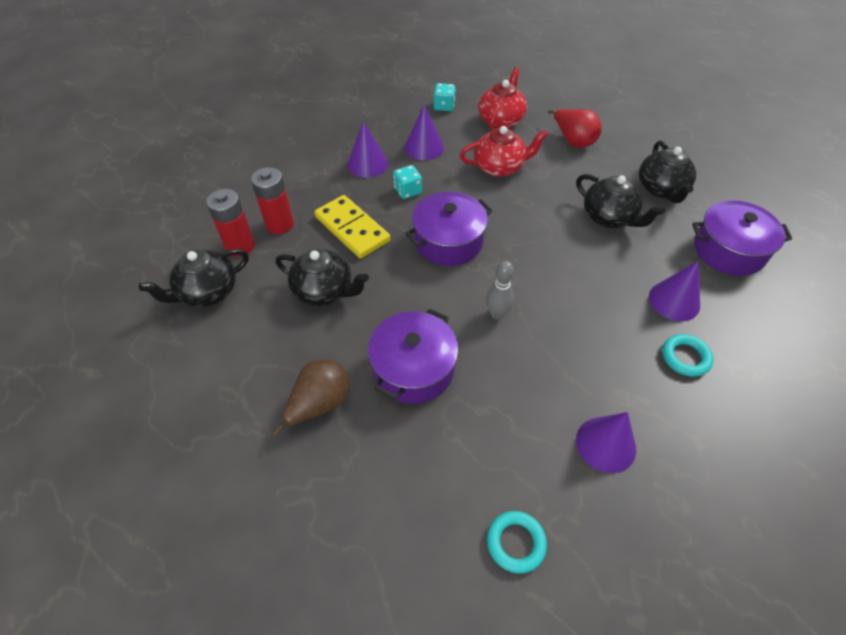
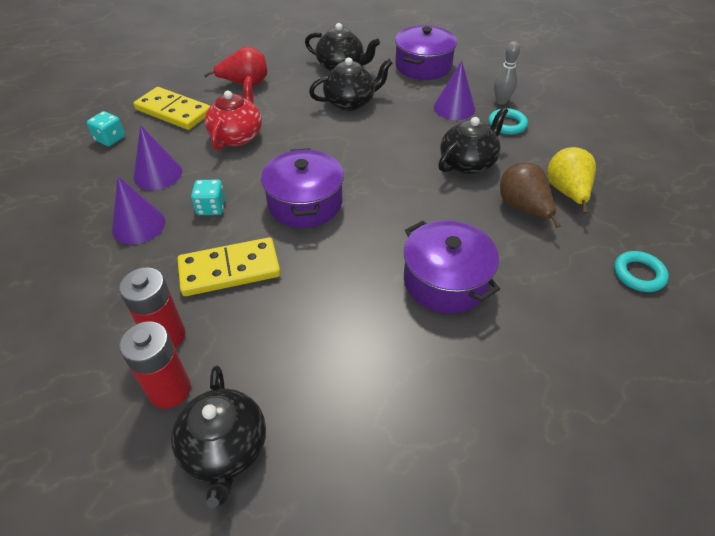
camera: 65 degrees left, 5 degrees down
(320, 404) = (455, 370): brown pear -> brown pear (523, 208)
(324, 291) = (305, 322): black teapot -> black teapot (468, 163)
(497, 314) = (413, 203): grey bowling pin -> grey bowling pin (501, 101)
(501, 120) = (174, 111): red teapot -> yellow domino
(606, 444) = (566, 192): purple cone -> yellow pear

